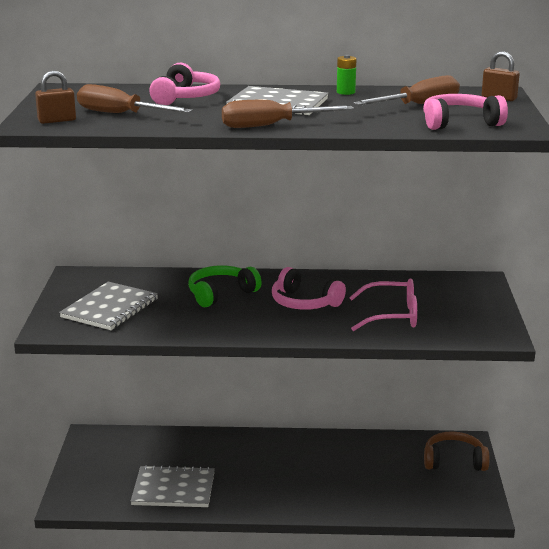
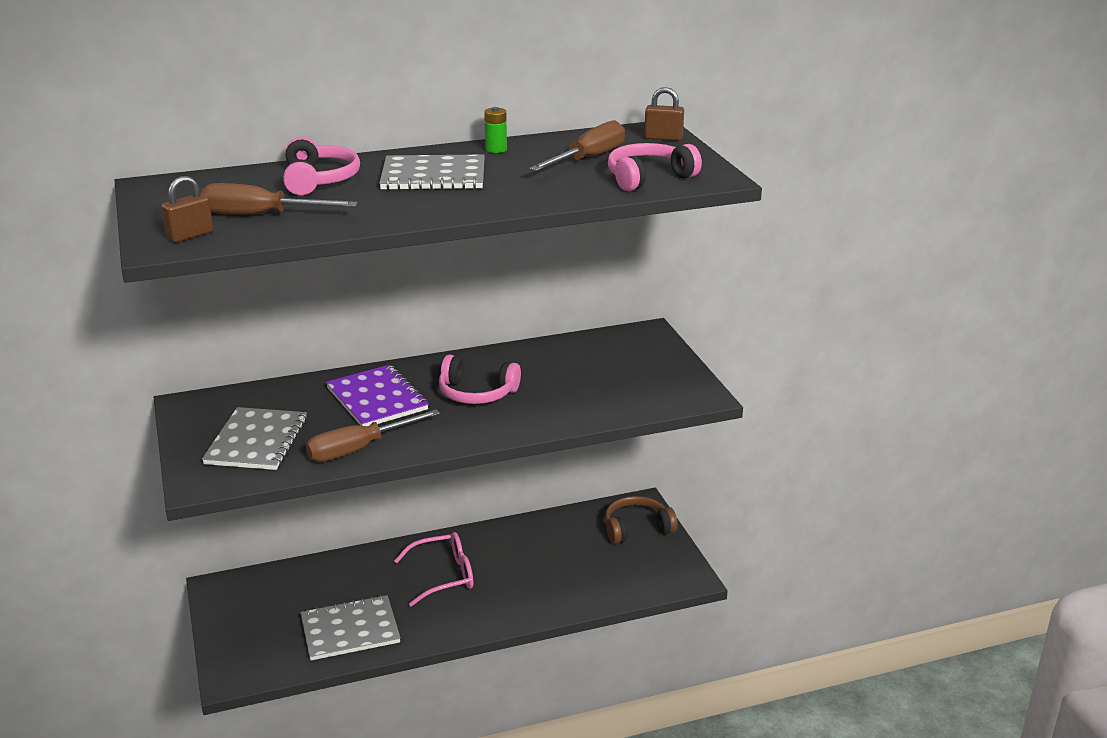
camera: 20 degrees left, 5 degrees up
(221, 294) = (377, 399): green headphones -> purple notebook
(271, 126) = (451, 209): brown screwdriver -> brown screwdriver (359, 449)
(392, 316) = (579, 392): pink glasses -> pink glasses (444, 576)

